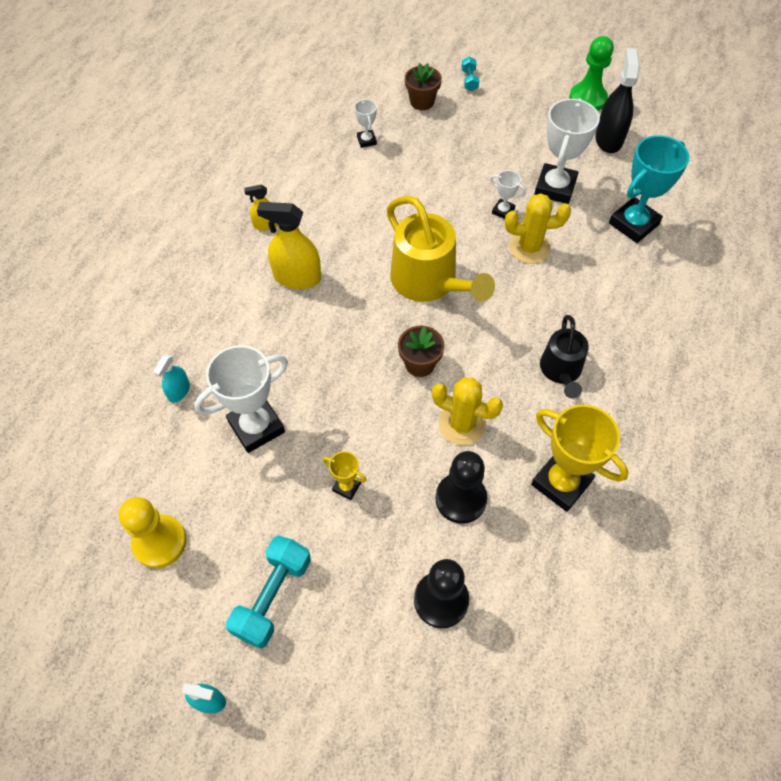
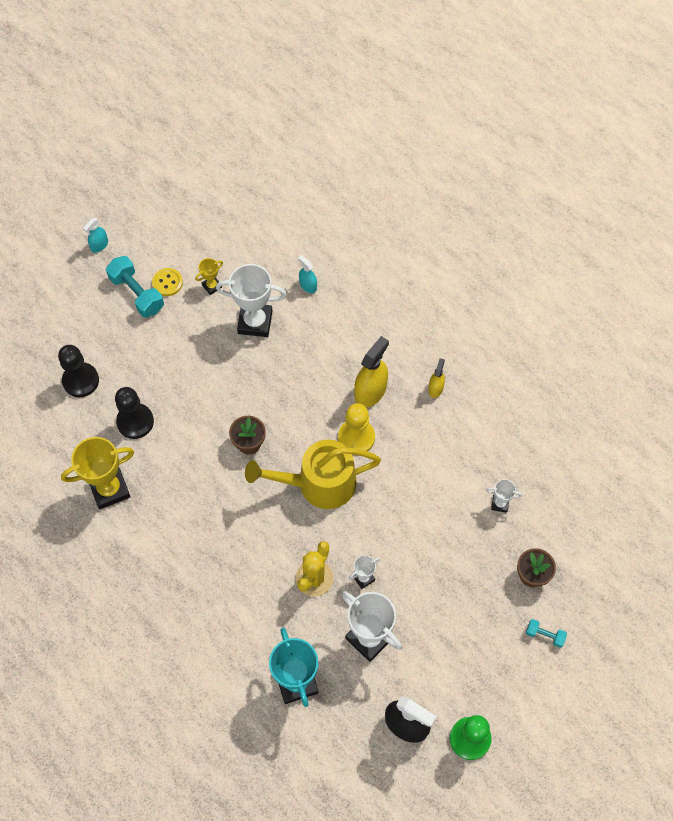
camera: 115 degrees right, 5 degrees up
(160, 542) = (205, 246): yellow pawn -> yellow pawn (356, 438)
(239, 563) = (167, 283): none -> yellow button
(256, 427) = (255, 322): white trophy -> white trophy turned 75 degrees counterclockwise
(346, 487) = (182, 358): yellow trophy -> yellow trophy (212, 286)
(462, 424) = (186, 448): yellow cactus -> none
(561, 371) = (190, 537): black watering can -> none

